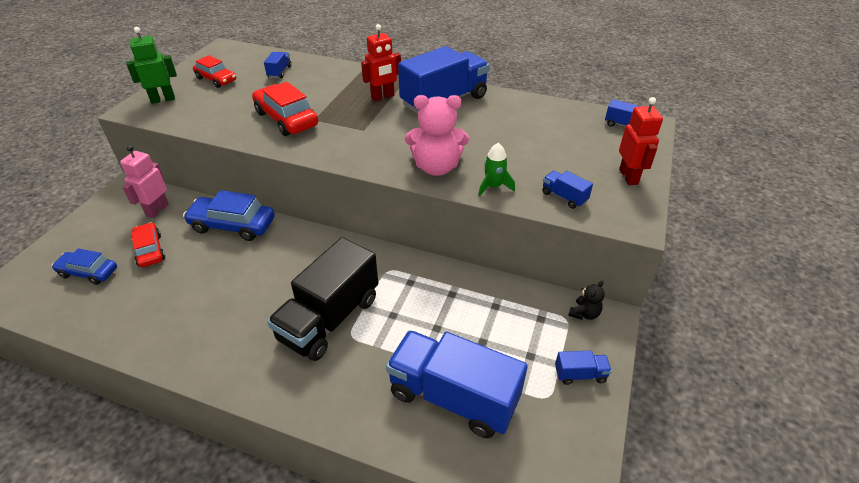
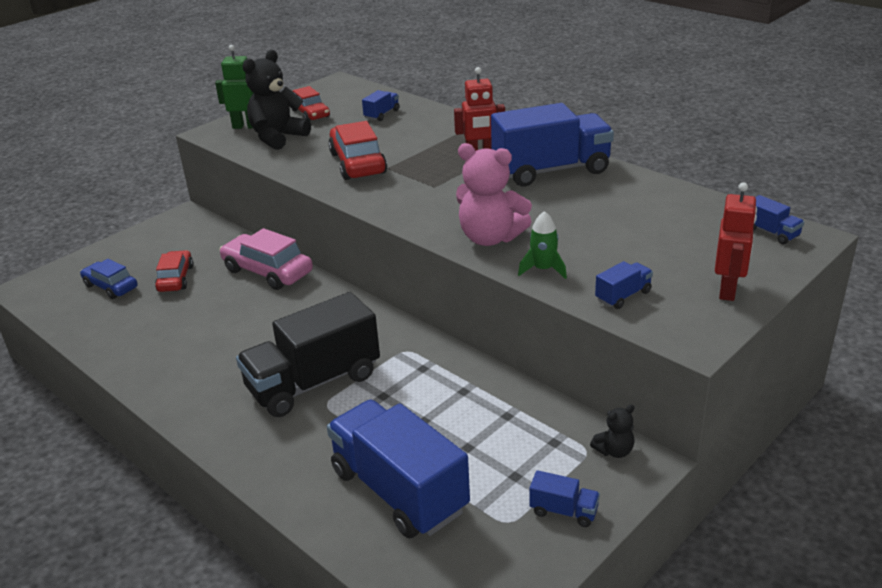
camera: 25 degrees right, 10 degrees down
(157, 210) = (203, 242): pink robot -> none
(199, 106) = (278, 137): none -> black teddy bear
(232, 225) = (268, 271): blue car -> pink car
(564, 197) = (623, 296): blue truck -> blue truck turned 75 degrees clockwise

